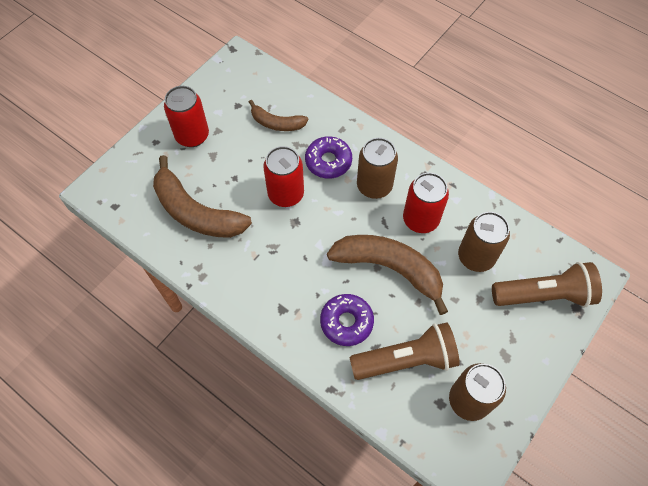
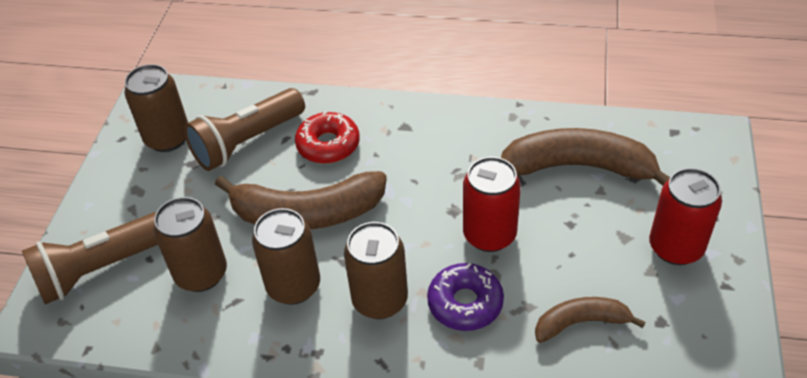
camera: 155 degrees right, 15 degrees down
(346, 322) = (328, 145): purple donut -> red donut
(420, 219) = (293, 286): red can -> brown can

